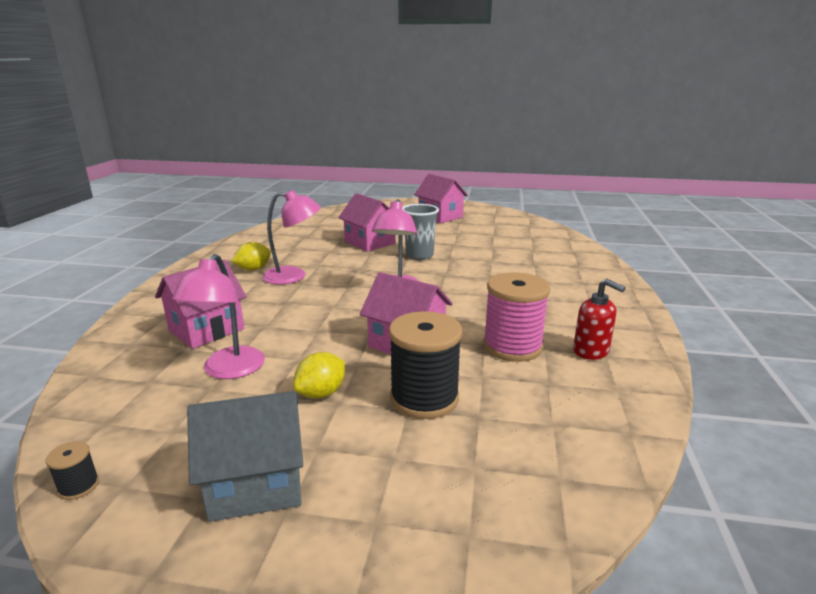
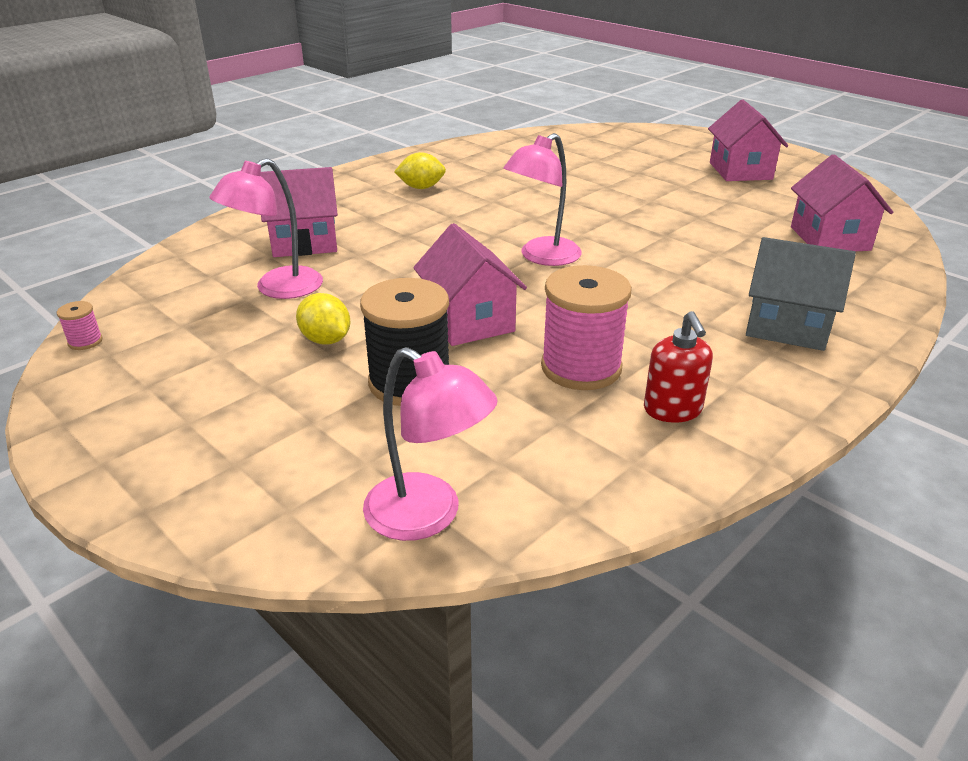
camera: 35 degrees right, 10 degrees up
(79, 486) = (85, 341): black spool -> pink spool
(256, 484) = (189, 393): grey house -> grey house (787, 326)
(293, 276) = (451, 207): pink lamp -> pink lamp (428, 516)
(321, 393) = (326, 340): yellow lemon -> yellow lemon turned 60 degrees clockwise
(370, 242) = (591, 186): pink house -> pink house (830, 238)
(419, 255) = (631, 220): grey cup -> none

